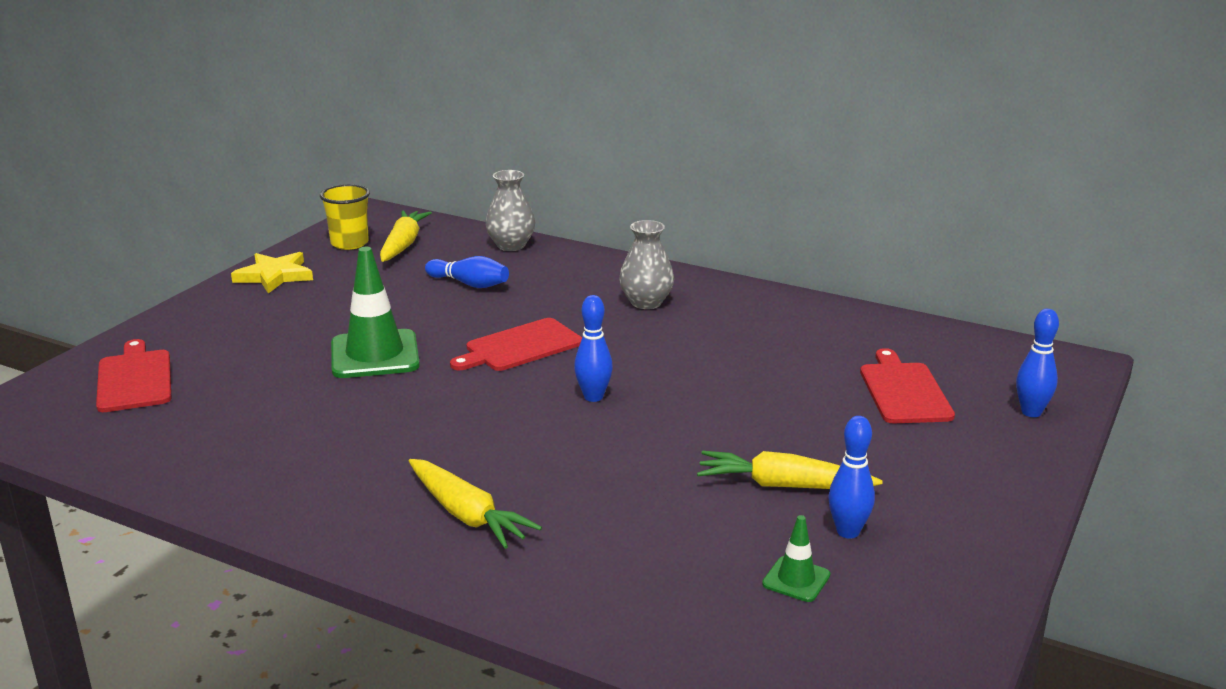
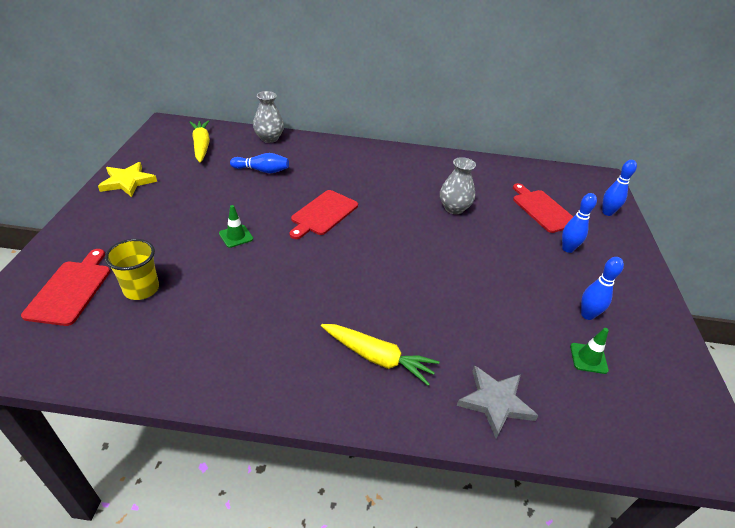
camera: 25 degrees left, 15 degrees up
(134, 379) = (70, 290): red cutting board -> red cutting board turned 45 degrees clockwise
(349, 243) = (165, 149): yellow cup -> yellow cup (141, 289)
(375, 355) = (236, 236): green traffic cone -> green traffic cone, size x0.49
(593, 397) = (390, 244): blue bowling pin -> blue bowling pin (567, 249)
(597, 593) = (495, 402): none -> grey star
(646, 302) = (373, 169): grey vase -> grey vase (454, 208)
(783, 485) = (533, 289): yellow carrot -> none

